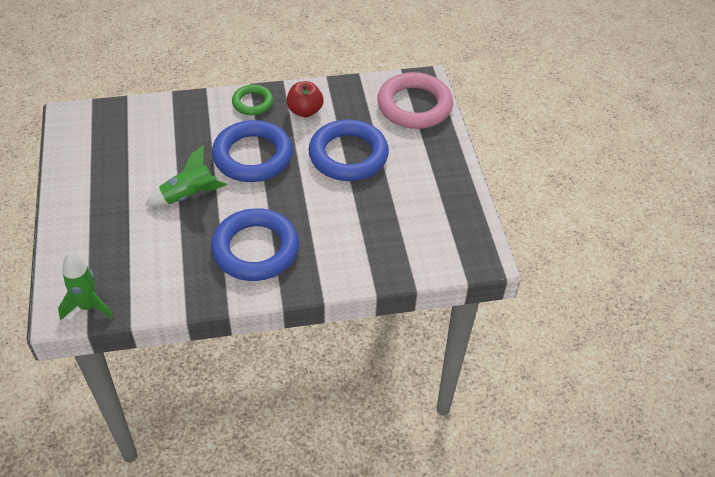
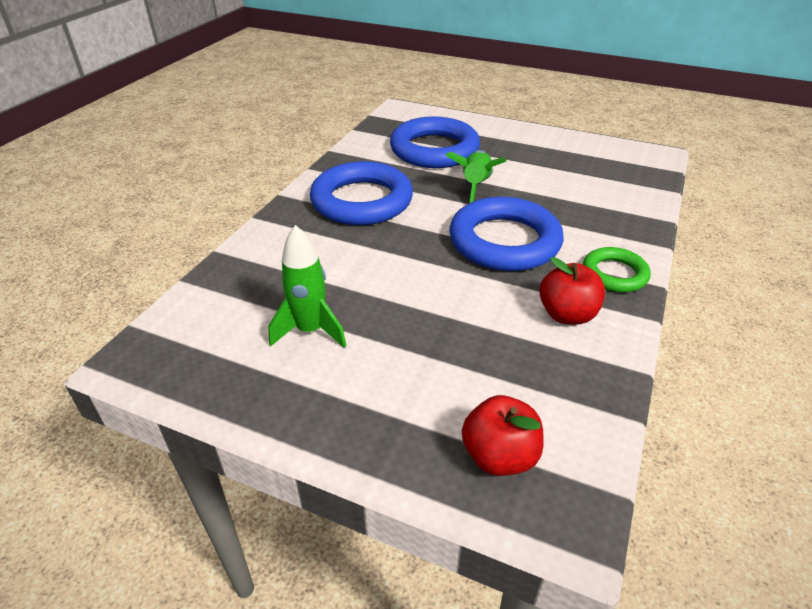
camera: 125 degrees right, 10 degrees down
(88, 306) = (392, 119): green rocket -> green rocket (310, 331)
(348, 155) = (440, 318): blue ring -> blue ring (434, 150)
(414, 106) = (499, 456): pink ring -> red apple

